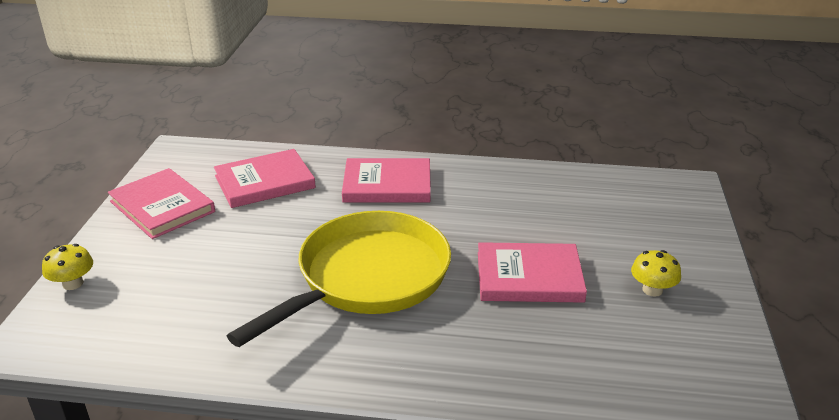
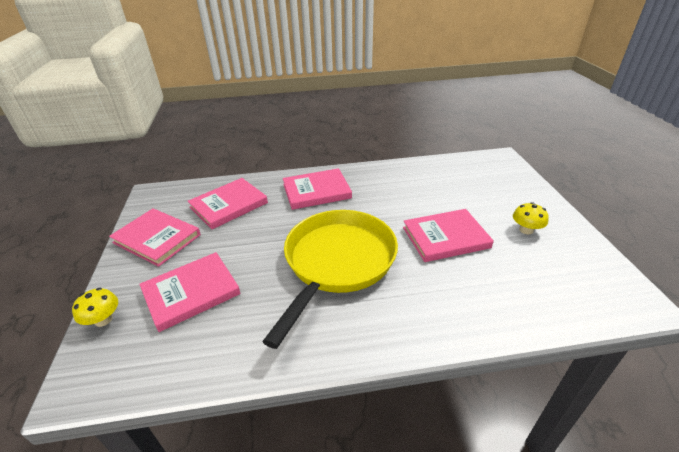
camera: 15 degrees left, 5 degrees up
(178, 275) = (191, 292): none -> pink book

